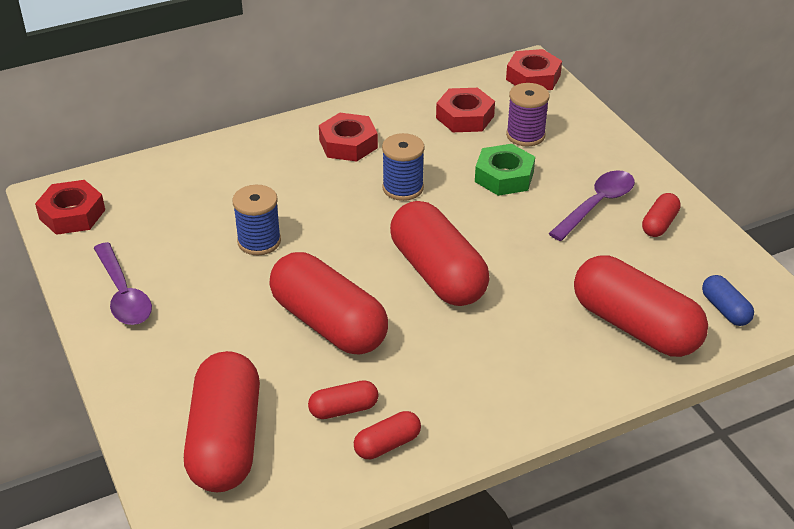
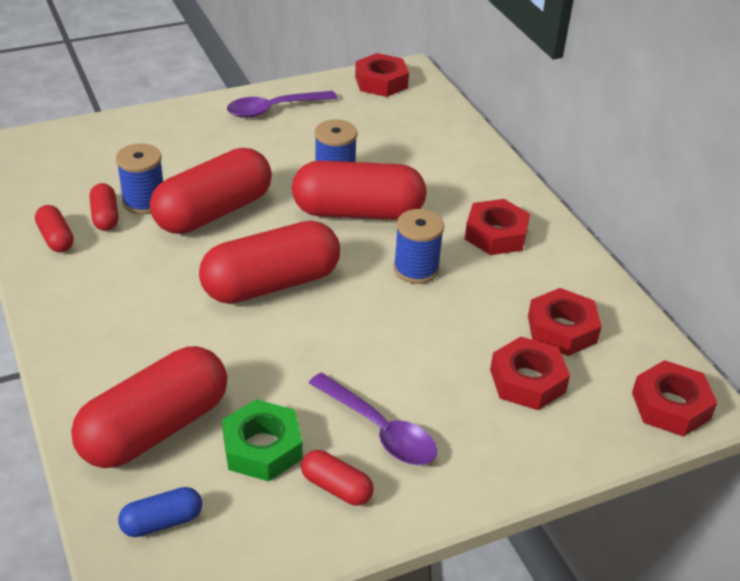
camera: 90 degrees right, 0 degrees up
(226, 441) = (93, 158): red capsule -> red capsule (358, 212)
(313, 381) = (144, 201): none -> blue spool
(504, 176) = (438, 351): green nut -> green nut (262, 447)
(525, 135) = (527, 381): purple spool -> red nut

